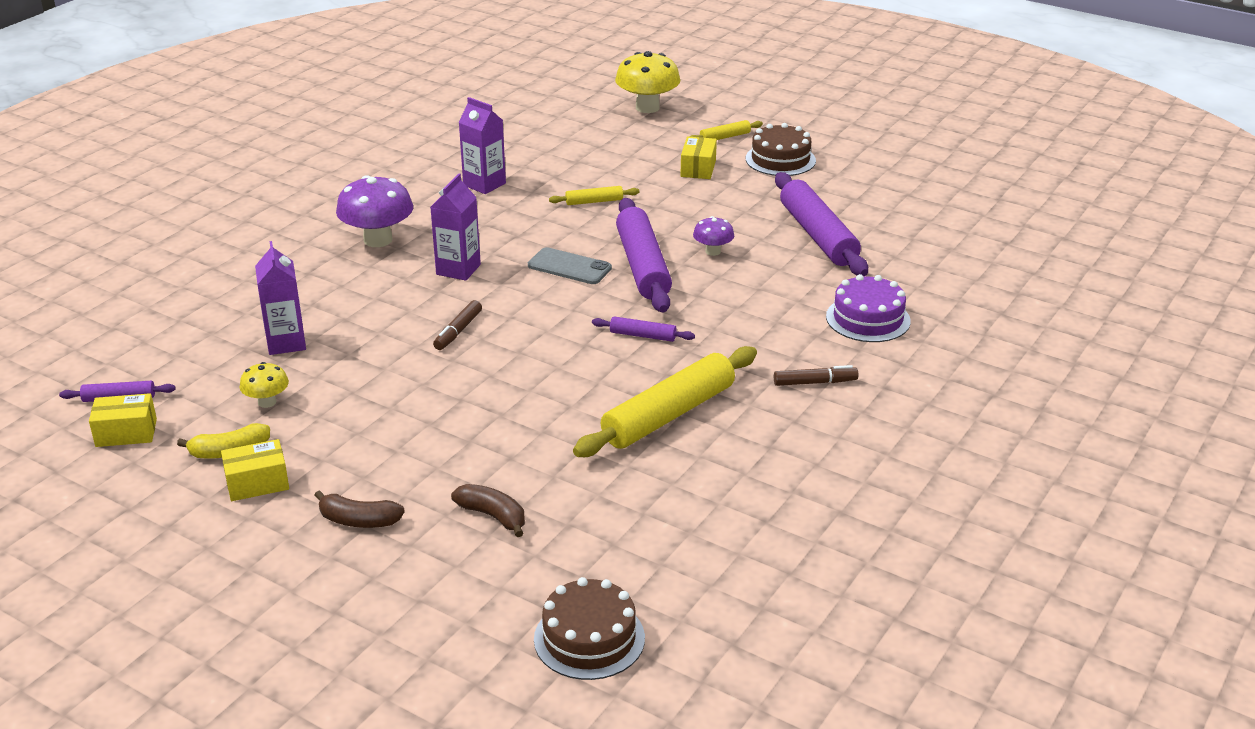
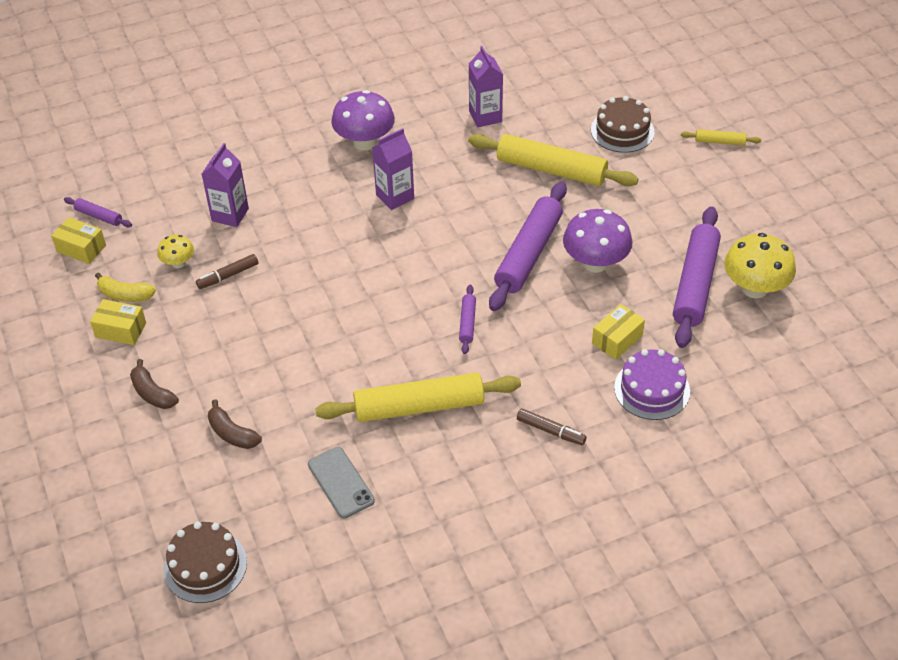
camera: 35 degrees right, 15 degrees up
(458, 331) = (346, 257): brown marker -> brown marker (228, 276)
(493, 516) = (232, 433): brown banana -> brown banana turned 150 degrees clockwise
(569, 267) = (474, 230): grey phone -> grey phone (341, 482)
(594, 201) = (551, 170): yellow rolling pin -> yellow rolling pin, size x2.18
(643, 335) = (467, 323): purple rolling pin -> purple rolling pin turned 45 degrees clockwise
(647, 108) = (685, 82): yellow mushroom -> yellow mushroom (754, 288)
(698, 168) = (665, 168): yellow box -> yellow box (617, 340)
(713, 251) = (595, 263): purple mushroom -> purple mushroom, size x1.86
(780, 159) = (743, 187): brown cake -> brown cake (622, 131)

